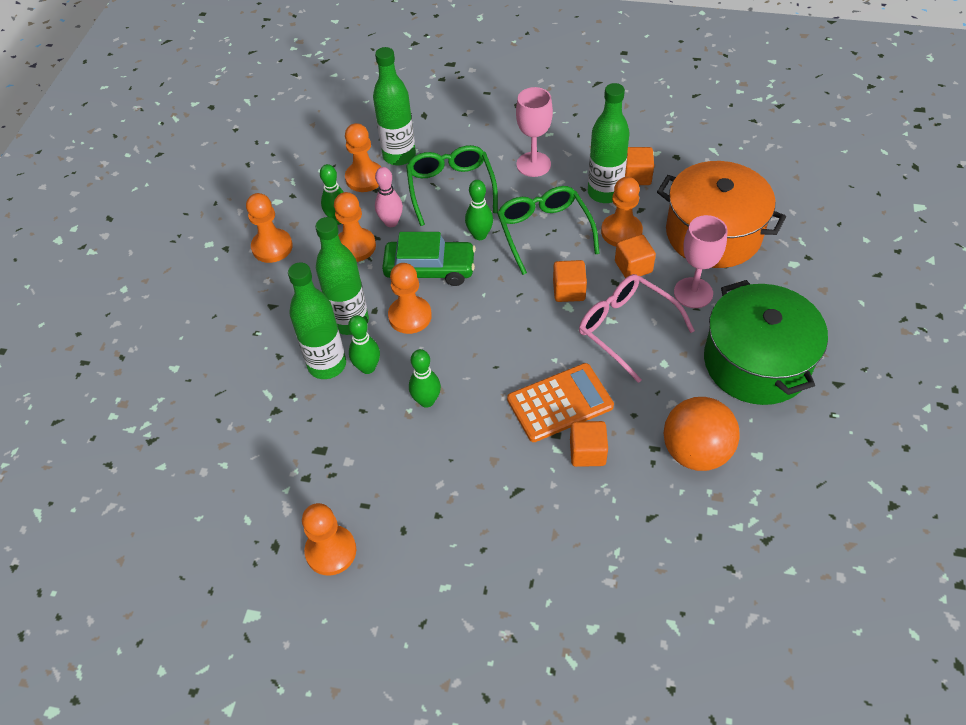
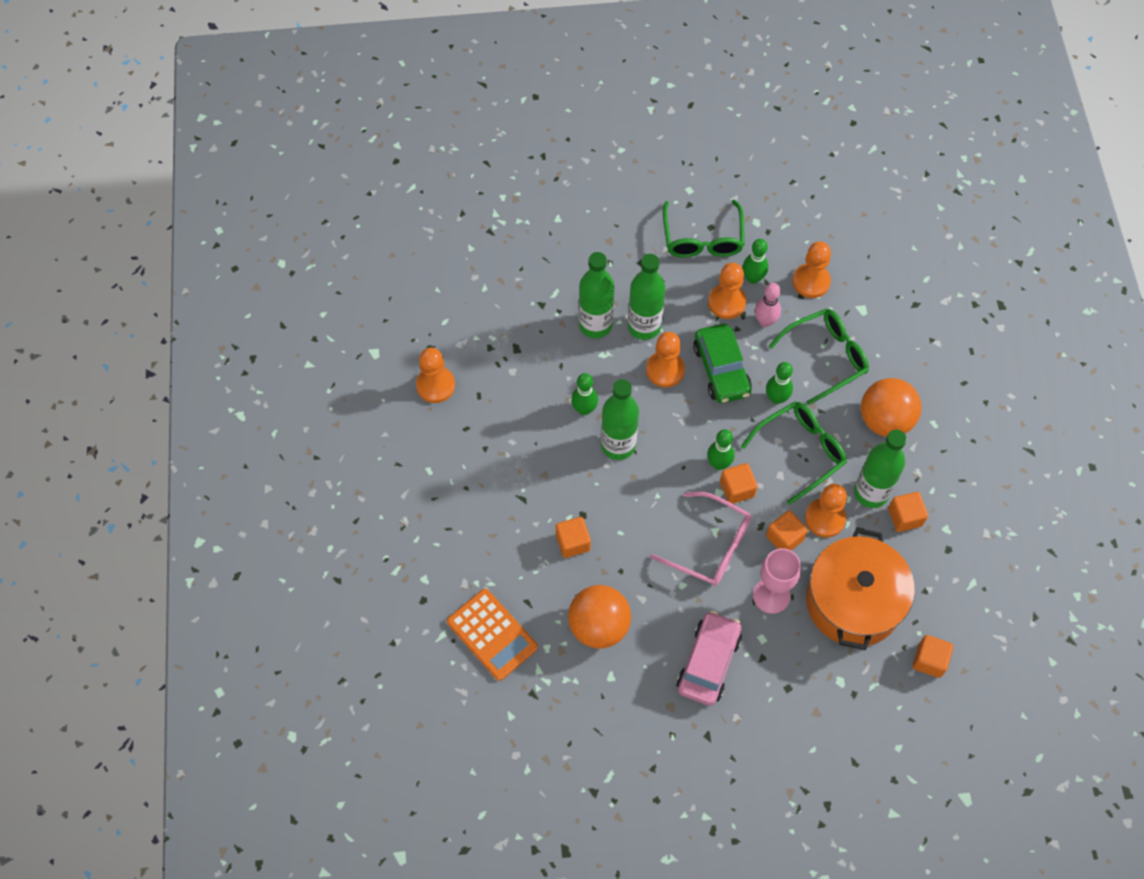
camera: 70 degrees right, 10 degrees up
(272, 247) = (702, 239): orange pawn -> green glasses
(367, 367) = (602, 355): green bowling pin -> green bowling pin (718, 464)
(399, 156) = (851, 301): green bottle -> green bottle (618, 445)
(533, 164) = (885, 420): pink goblet -> orange ball
(560, 403) = (614, 510): orange calculator -> orange calculator (492, 635)
(626, 328) = (710, 546): pink glasses -> pink glasses turned 90 degrees clockwise
(756, 362) = (709, 662): green pot -> pink car
(783, 196) = (929, 660): none -> orange cube

